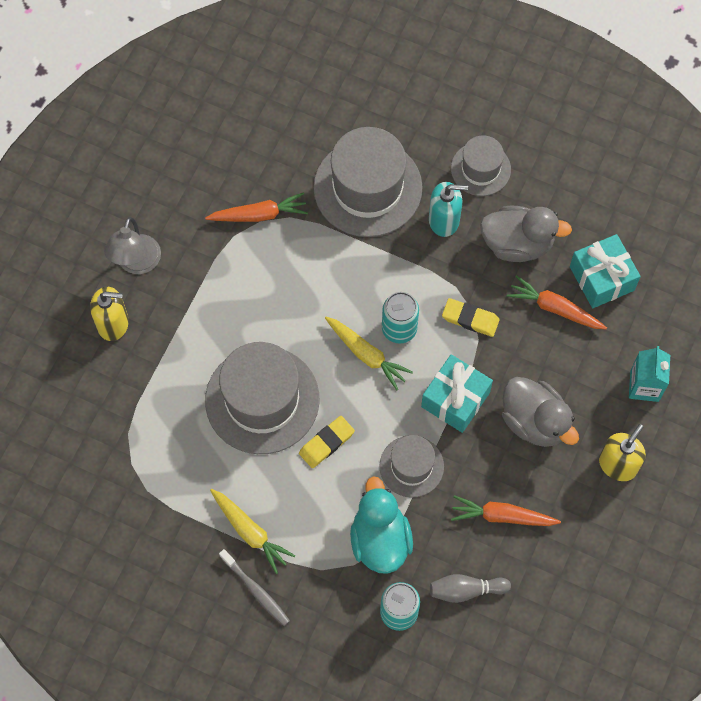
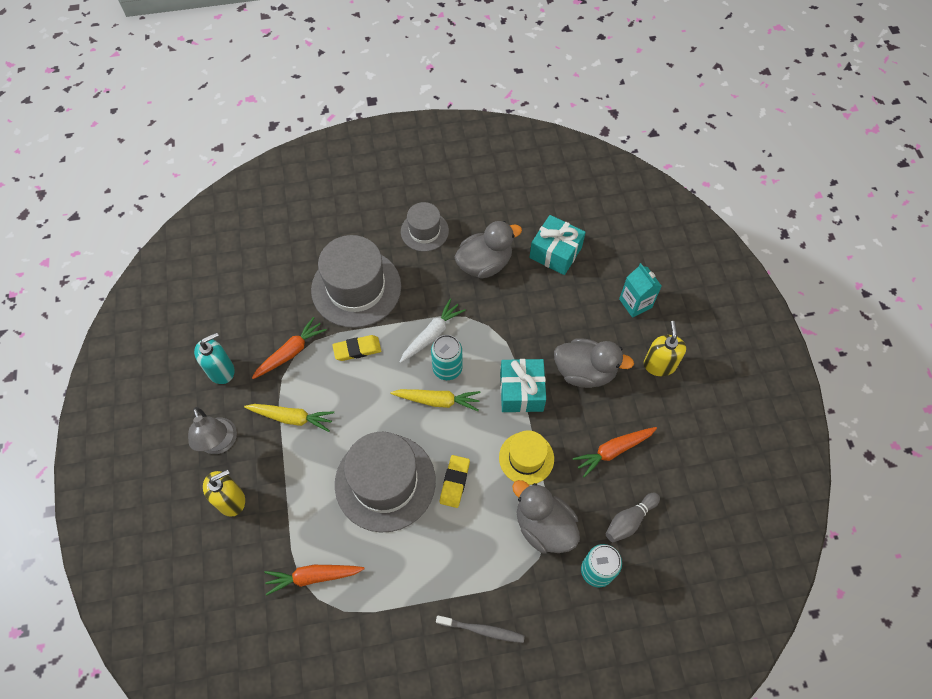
camera: 35 degrees left, 5 degrees down
(250, 532) = (446, 587): yellow carrot -> yellow carrot (292, 418)
(380, 540) = (544, 526): turquoise duck -> grey duck
(408, 284) = (432, 335): none -> white carrot
(411, 466) = (526, 458): grey hat -> yellow hat
(444, 220) = (424, 278): turquoise soap dispenser -> turquoise soap dispenser (221, 370)
(470, 319) = (490, 331): yellow eraser -> yellow eraser (357, 349)
(555, 308) = (540, 290): orange carrot -> orange carrot (313, 577)

